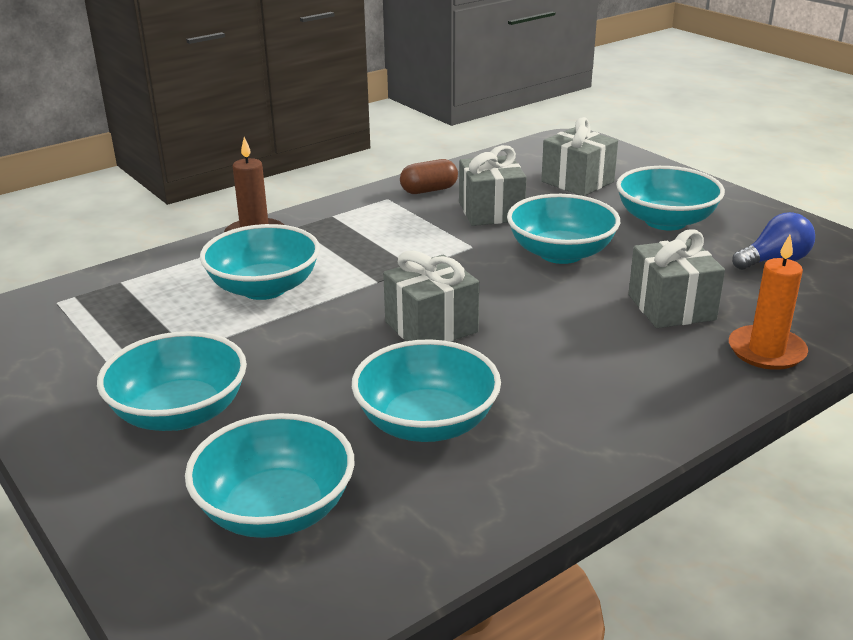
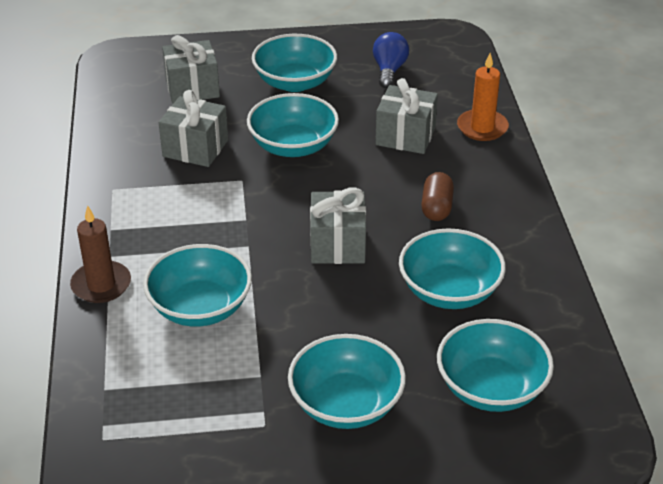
camera: 60 degrees left, 10 degrees up
(429, 190) = (122, 162): brown capsule -> brown capsule (436, 208)

